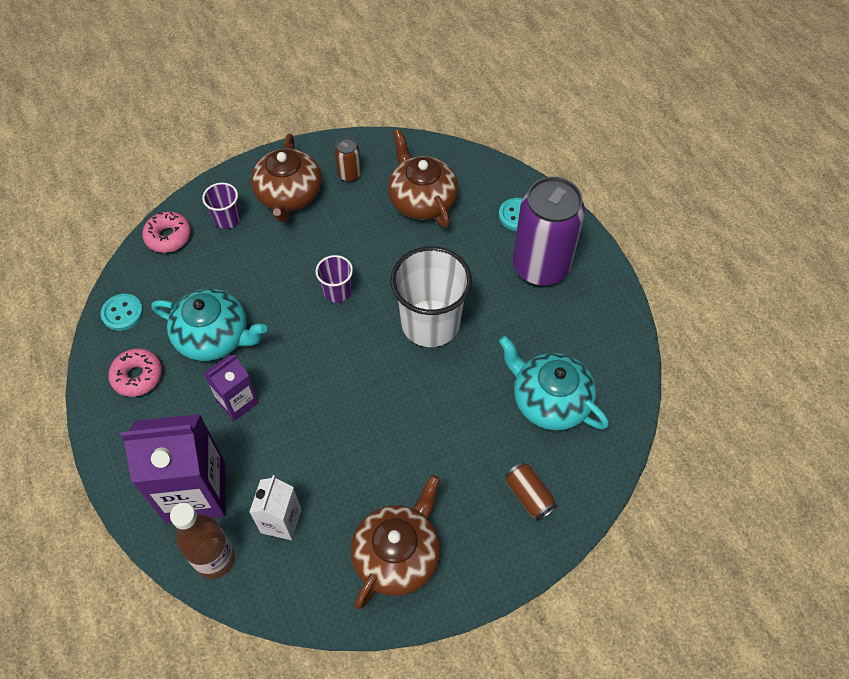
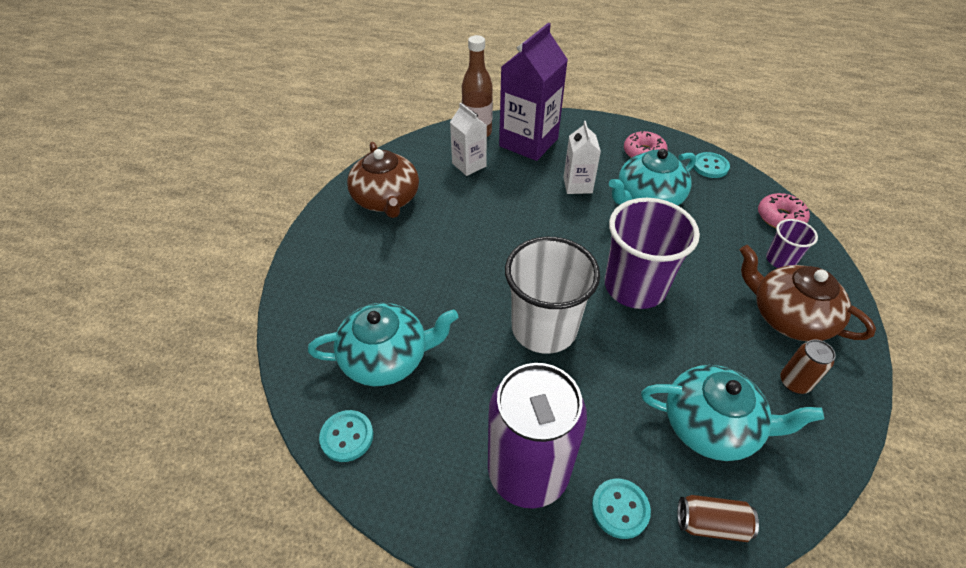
camera: 130 degrees right, 10 degrees down
(237, 402) = (577, 185): purple carton -> white carton
(337, 291) = (635, 286): purple cup -> purple cup, size x2.04
(422, 200) = (711, 425): brown teapot -> turquoise teapot
(529, 495) = (336, 286): brown can -> brown can (711, 523)
(620, 373) = (347, 436): none -> turquoise button

